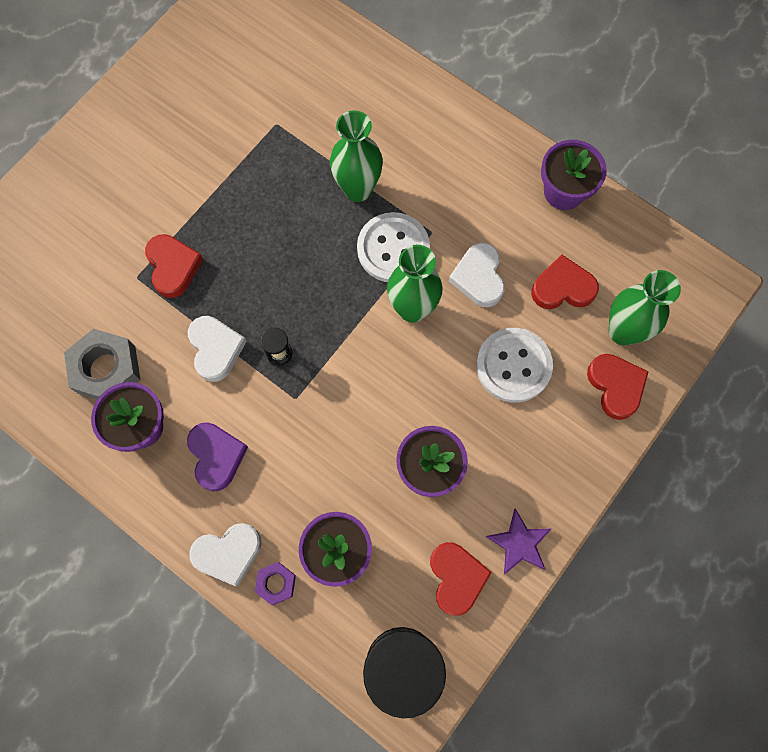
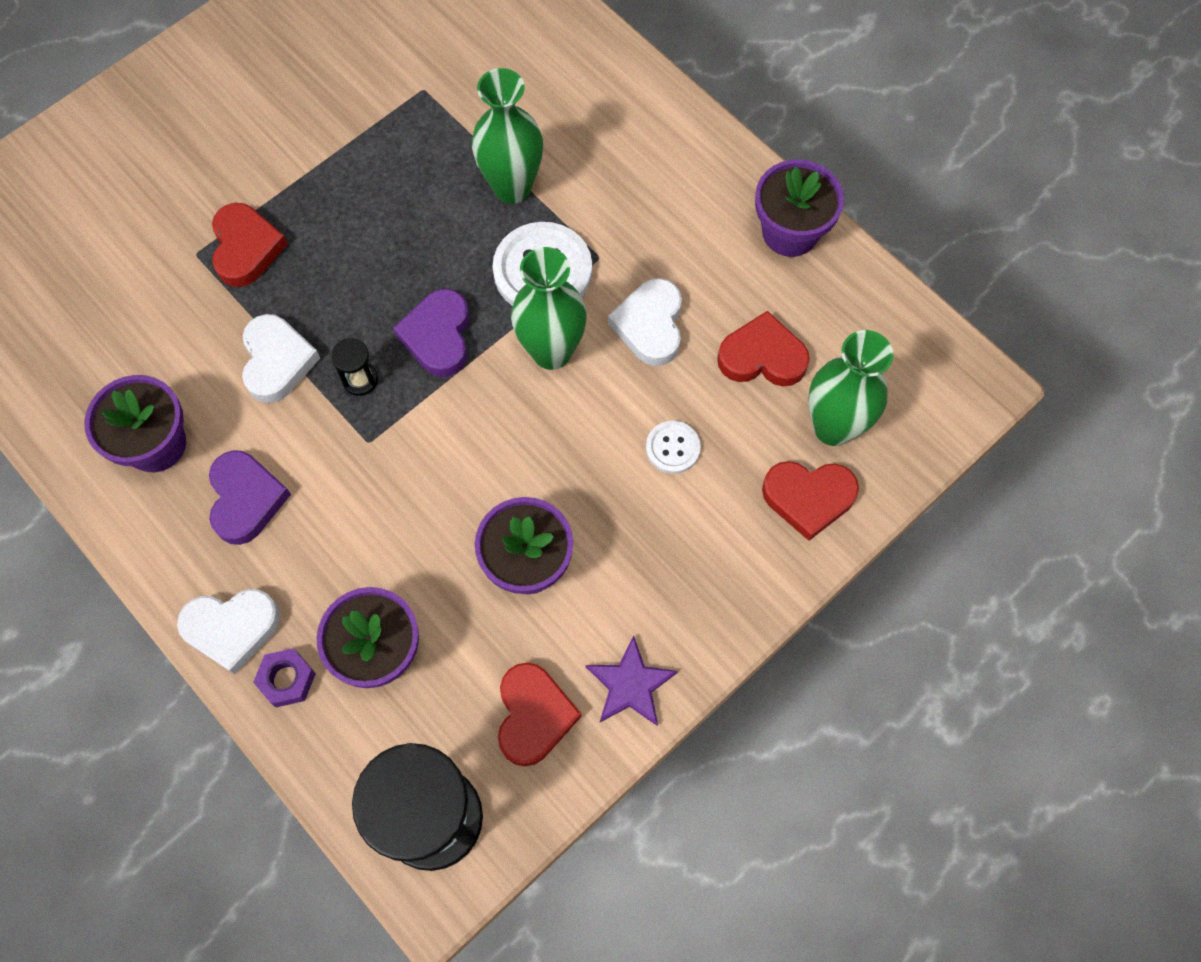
camera: 10 degrees right, 5 degrees down
(107, 369) = (128, 364): grey nut -> none
(328, 311) = (438, 336): none -> purple heart
(513, 366) = (672, 448): white button -> white button, size x0.52
(615, 386) = (808, 498): red heart -> red heart turned 105 degrees clockwise

